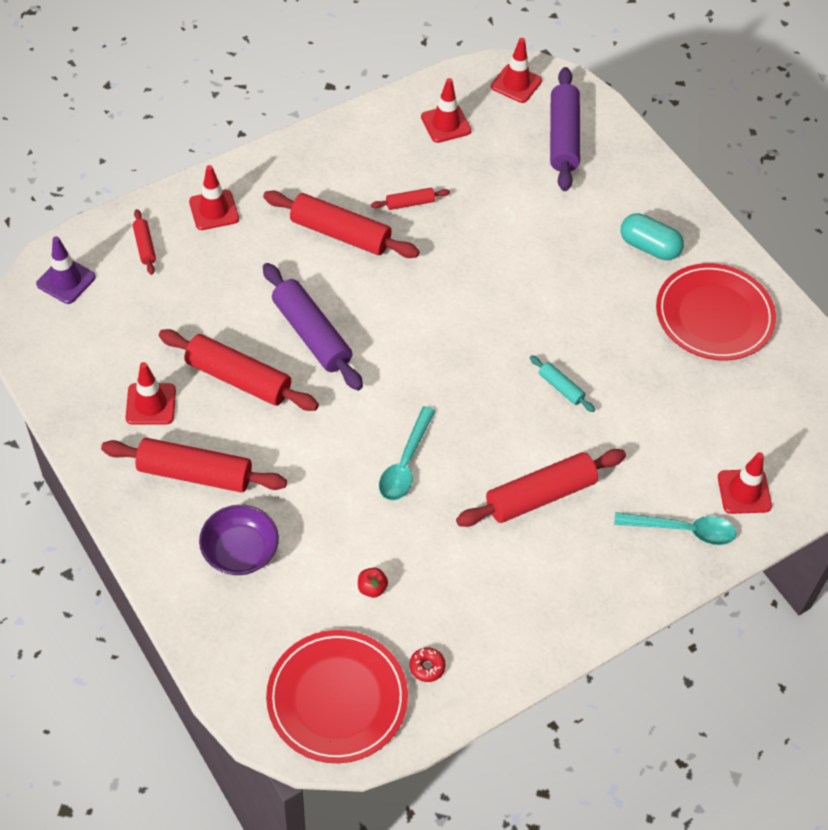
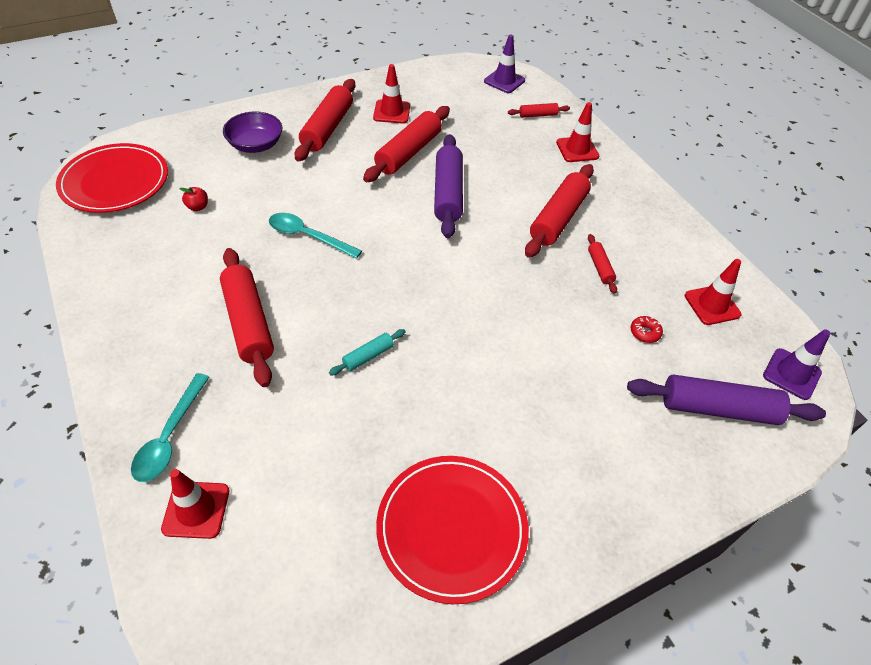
camera: 95 degrees right, 5 degrees down
(312, 334) = (448, 193): purple rolling pin -> purple rolling pin turned 60 degrees counterclockwise
(427, 667) = (115, 230): red donut -> red donut (645, 332)
(516, 84) = (791, 374): red traffic cone -> purple traffic cone
(649, 247) = (558, 472): turquoise capsule -> none

